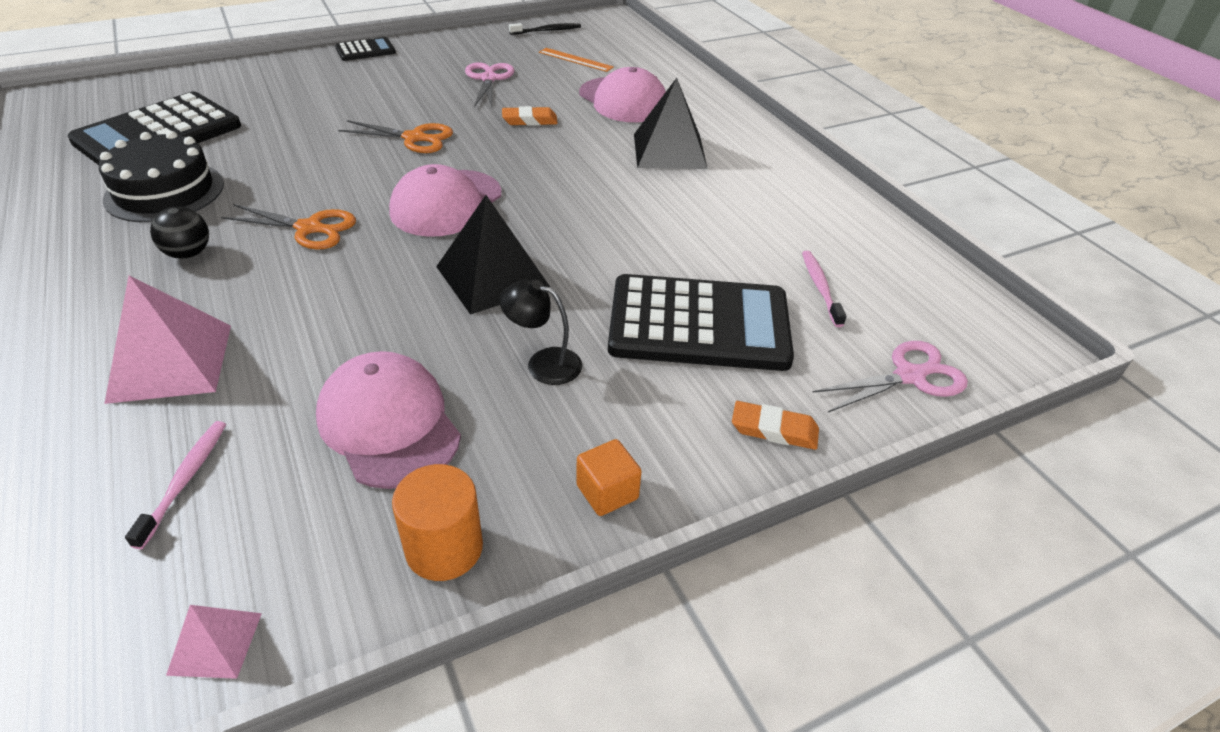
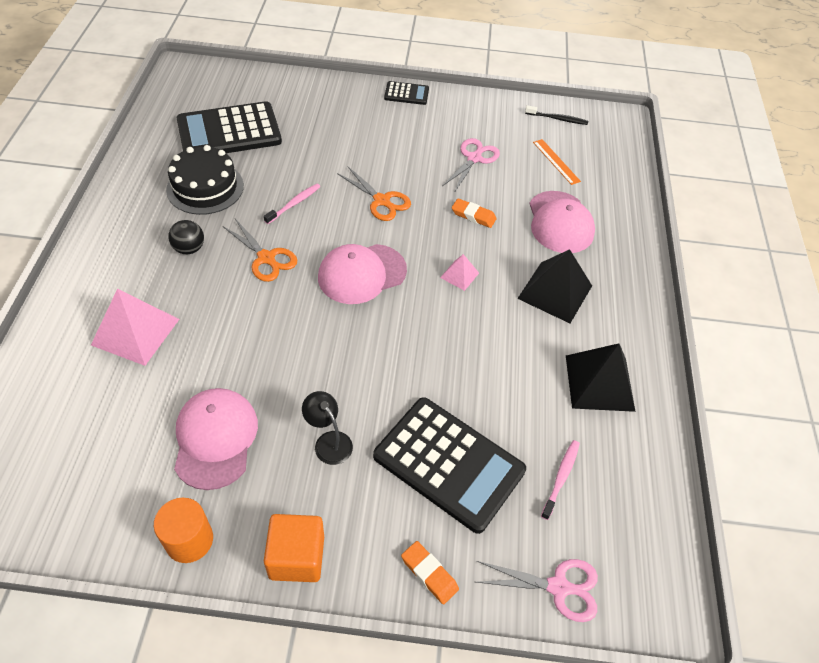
camera: 30 degrees right, 10 degrees up
(185, 480) = (98, 420): pink toothbrush -> pink toothbrush (294, 204)
(215, 643) = (57, 530): pink pyramid -> pink pyramid (459, 275)
(492, 277) = (347, 354): black pyramid -> black pyramid (599, 382)
(607, 492) = (297, 557): orange cube -> orange cube, size x1.60

